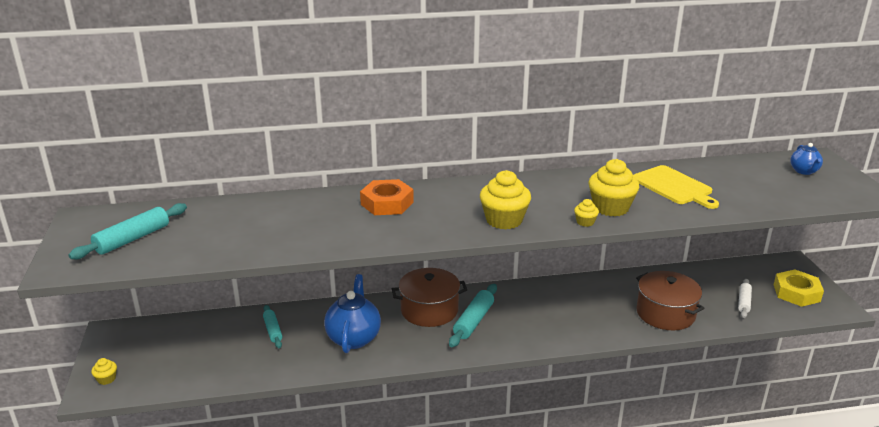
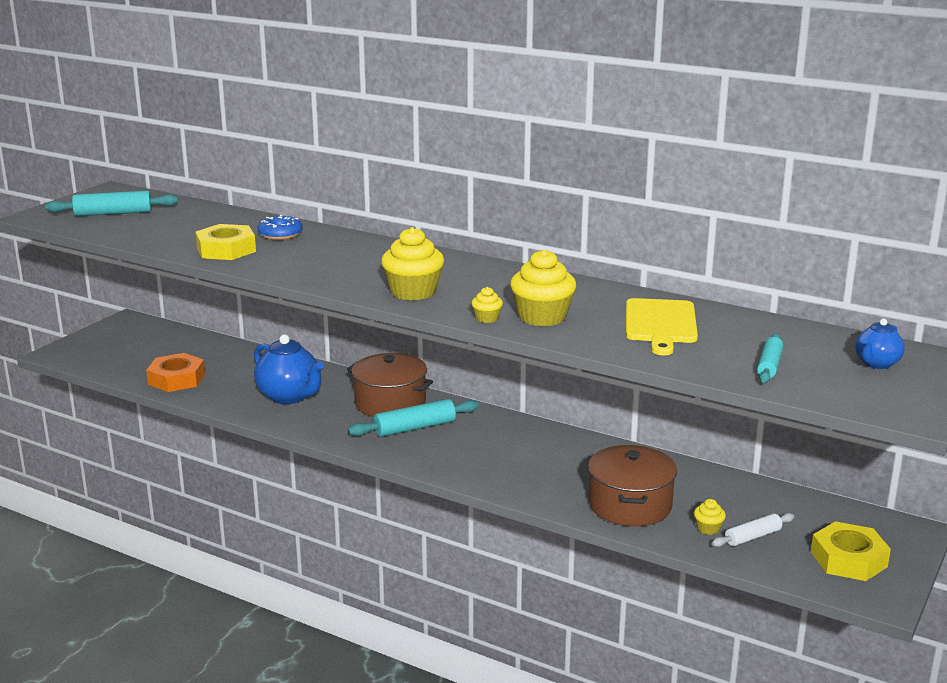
camera: 40 degrees right, 5 degrees down
(106, 379) = (77, 349): yellow cupcake -> yellow cupcake (708, 528)
(273, 330) = (237, 365): turquoise rolling pin -> turquoise rolling pin (769, 366)
(304, 237) = (226, 250): none -> yellow nut
(318, 208) = (280, 234): none -> blue donut
(354, 338) = (289, 396): blue teapot -> blue teapot turned 90 degrees clockwise
(387, 203) = (341, 248): orange nut -> orange nut (176, 379)

